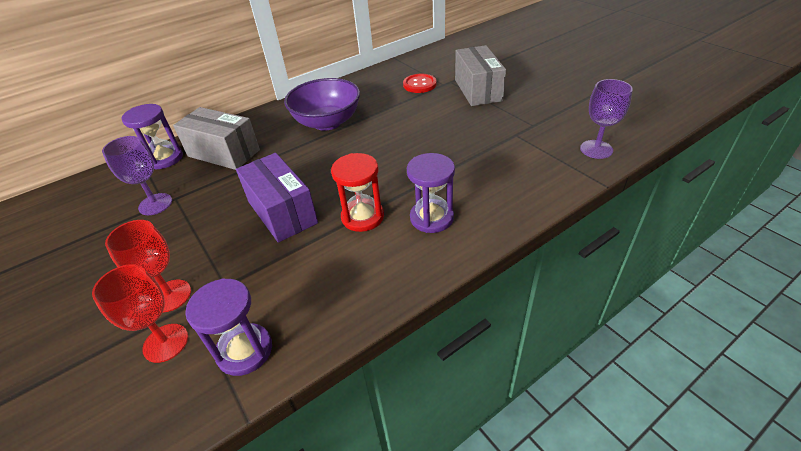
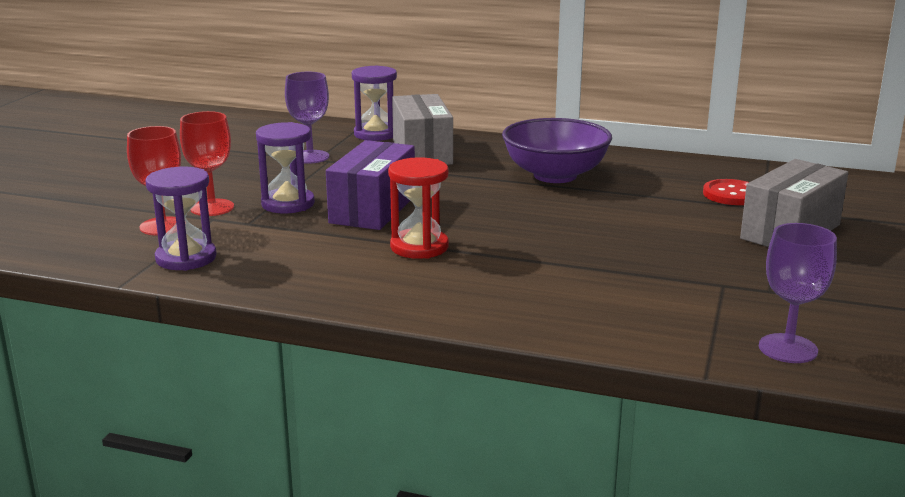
camera: 50 degrees right, 20 degrees down
(431, 218) = (469, 282): purple hourglass -> purple hourglass (288, 204)

